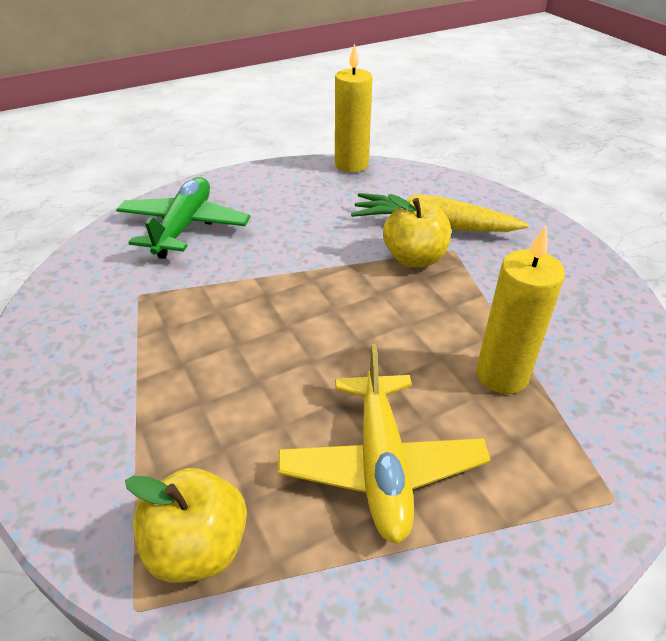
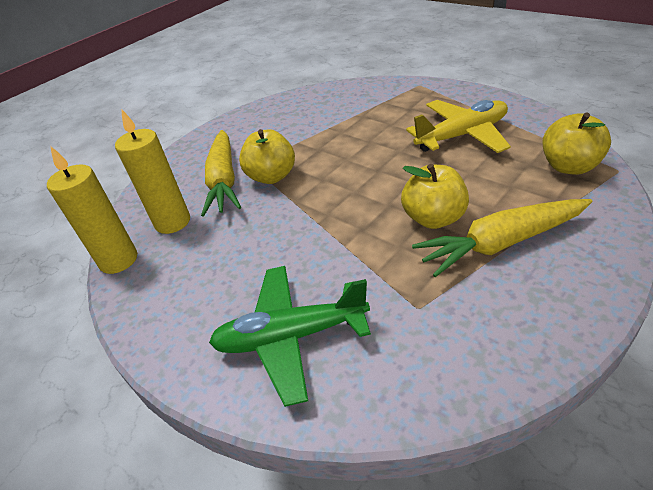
camera: 105 degrees left, 0 degrees up
(145, 381) = (500, 244): none -> yellow carrot
(231, 350) = (434, 218): none -> yellow apple
(502, 375) = (367, 121): yellow candle -> yellow candle (172, 222)

